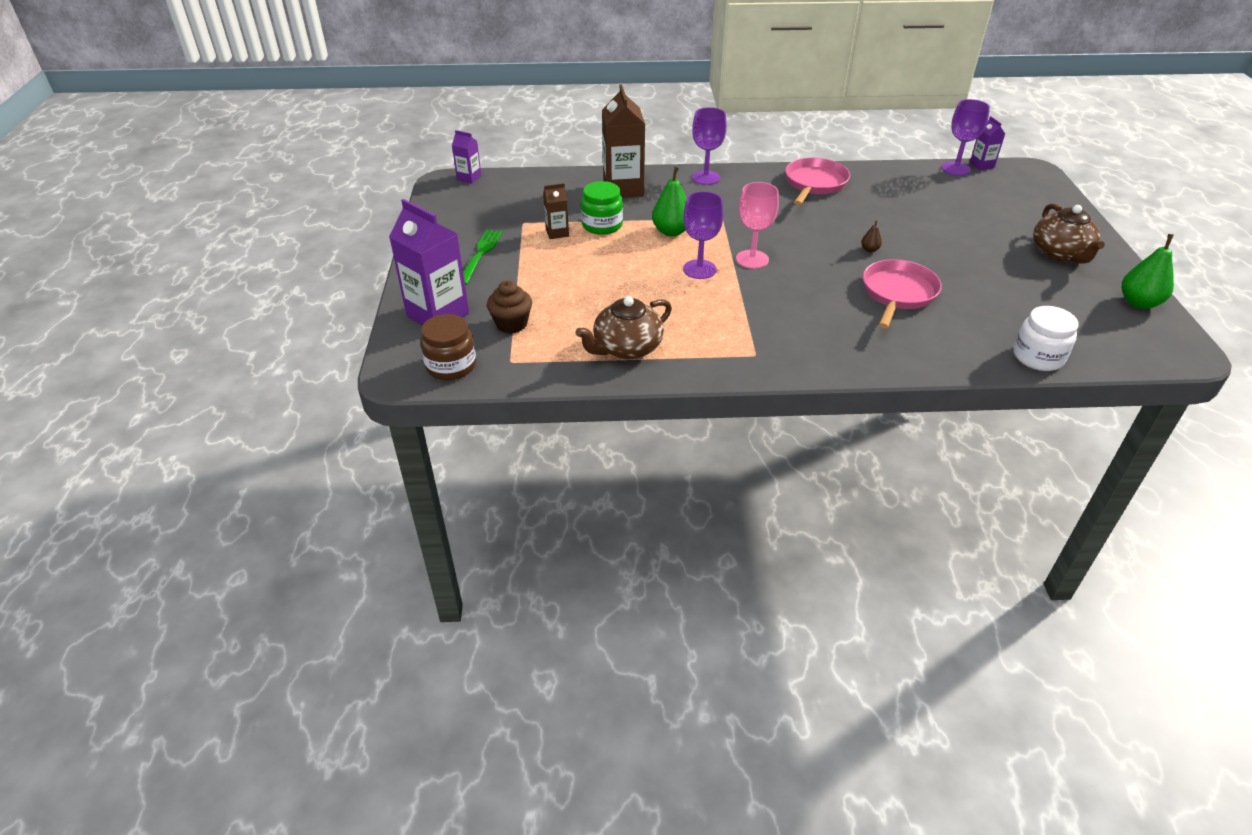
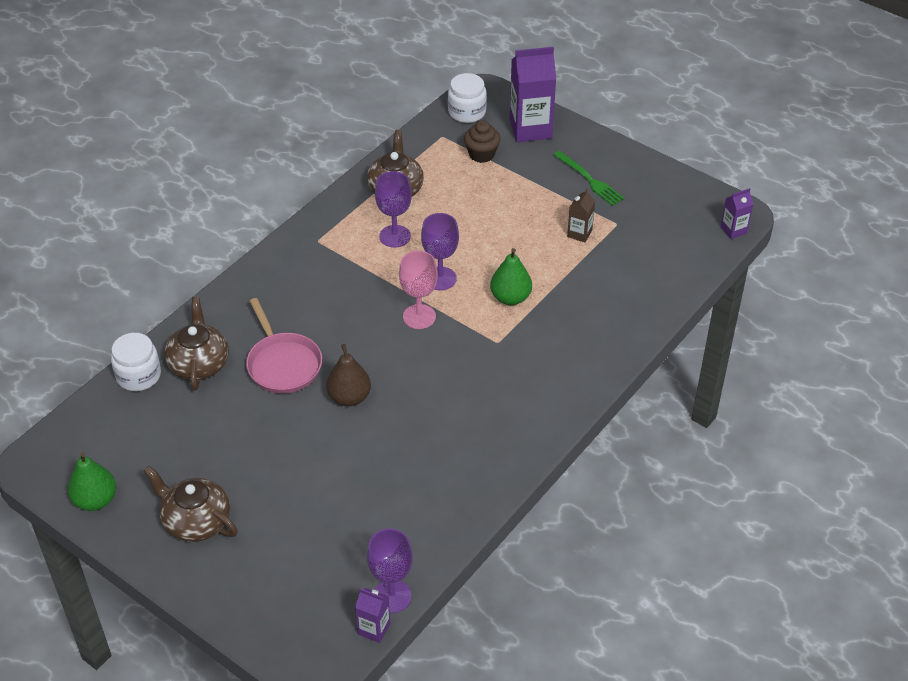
camera: 130 degrees right, 5 degrees up
(451, 366) = (467, 112): brown jar -> white jar
(602, 225) = (564, 264): green jar -> none
(623, 189) = (614, 313): brown carton -> none
(706, 178) = (579, 381): purple goblet -> purple goblet (395, 236)
(814, 184) = (486, 451): pink pan -> none
(869, 250) = (349, 397): brown pear -> brown pear, size x2.08
(971, 334) = (199, 363): none -> brown teapot

